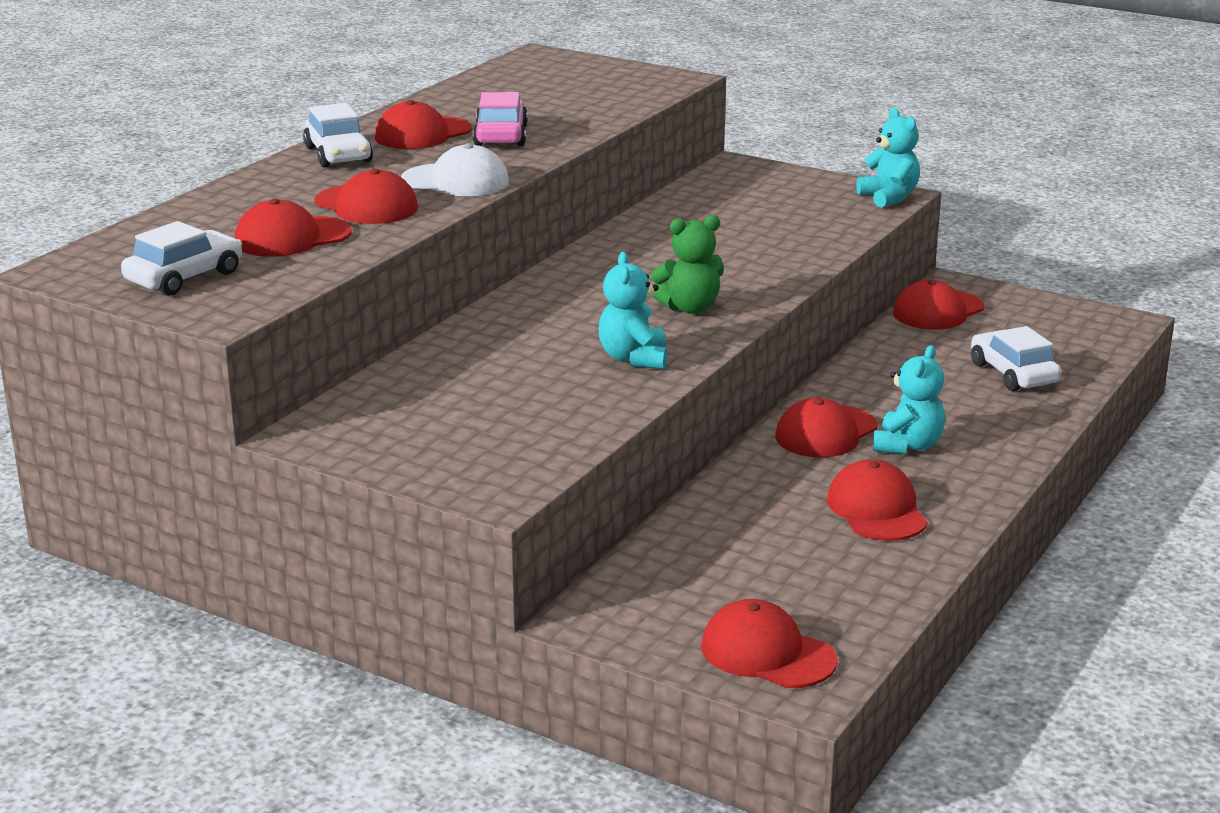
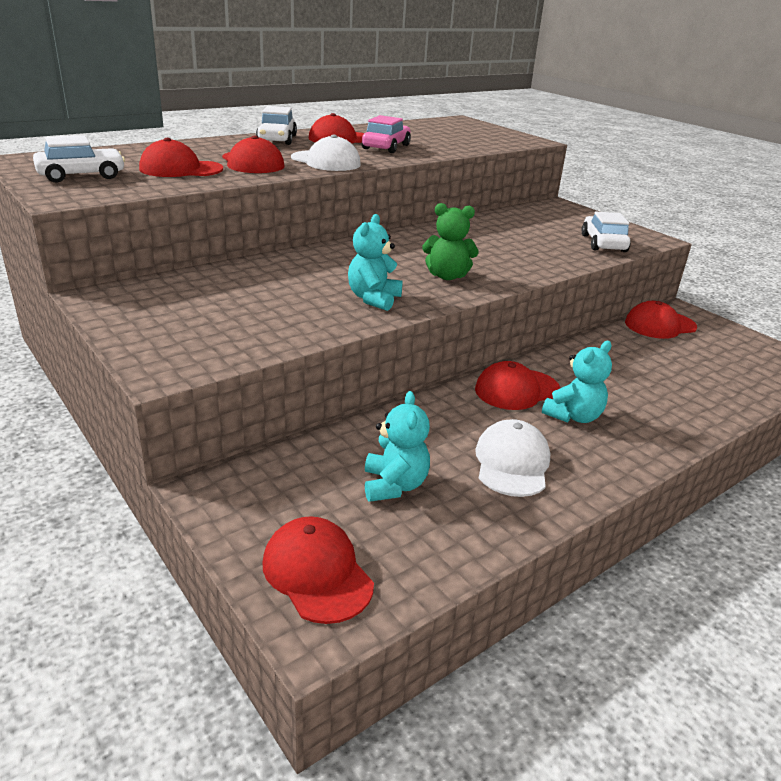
camera: 20 degrees right, 5 degrees up
(876, 509) = (512, 463): red cap -> white cap
(889, 197) = (649, 240): turquoise teddy bear -> turquoise teddy bear (394, 485)
(1013, 373) = (693, 382): white car -> white car (603, 243)

